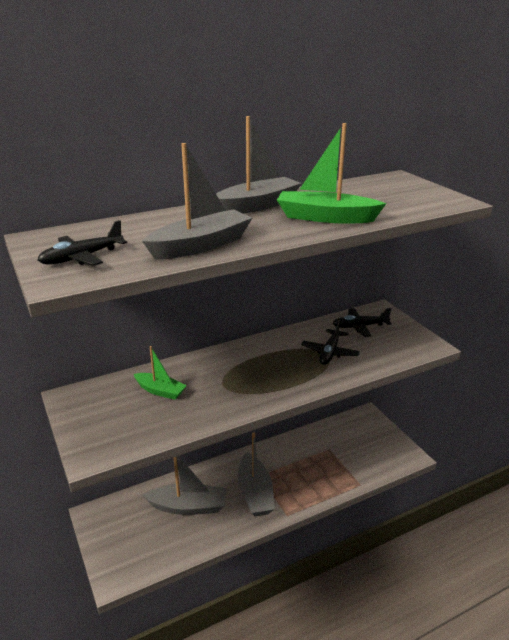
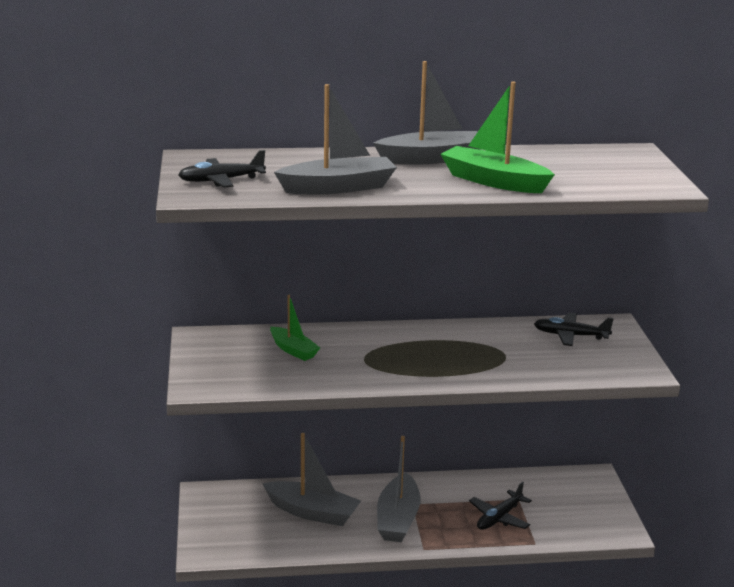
camera: 20 degrees right, 5 degrees down
(330, 352) = (510, 353): black plane -> black plane (499, 518)

